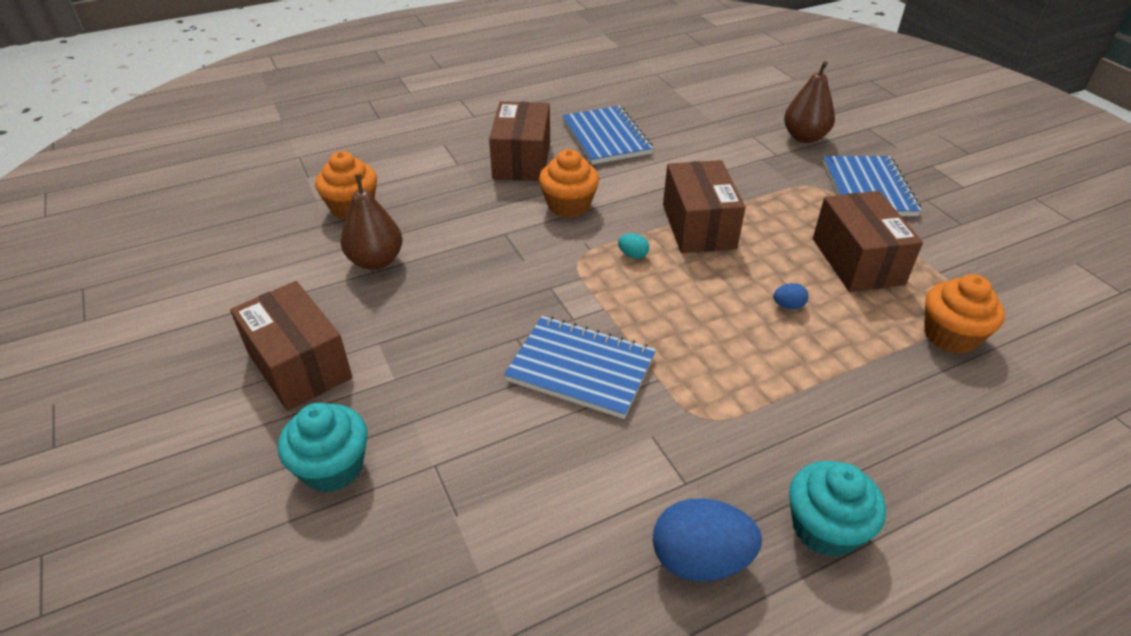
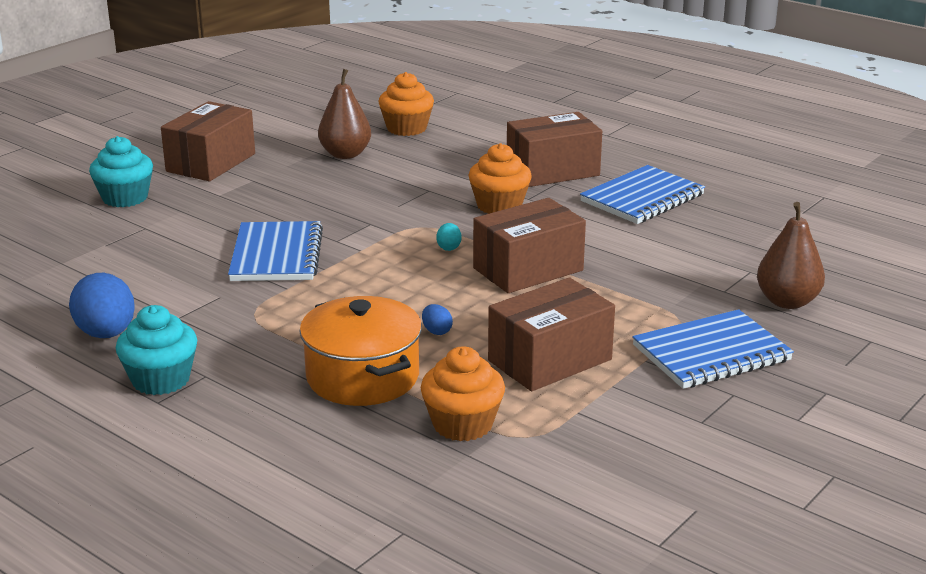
camera: 65 degrees right, 15 degrees down
(857, 372) = (362, 377): none -> orange pot

